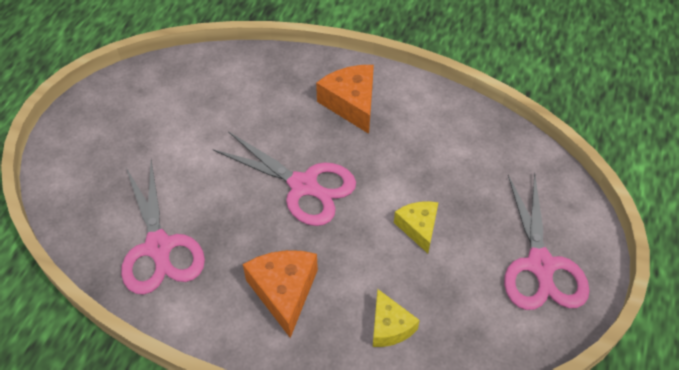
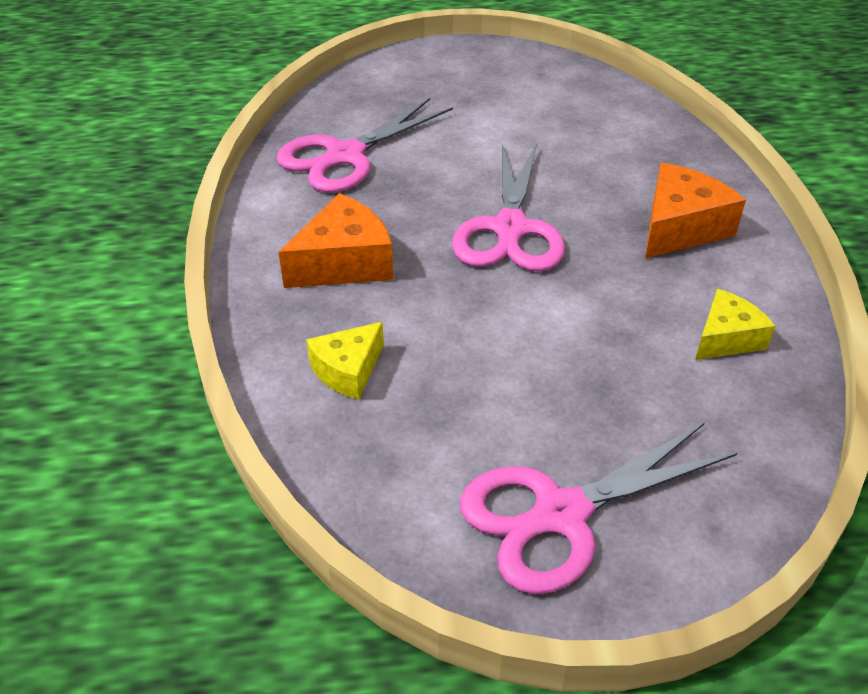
camera: 65 degrees right, 10 degrees down
(418, 228) = (526, 353): yellow cheese -> yellow cheese (726, 338)

